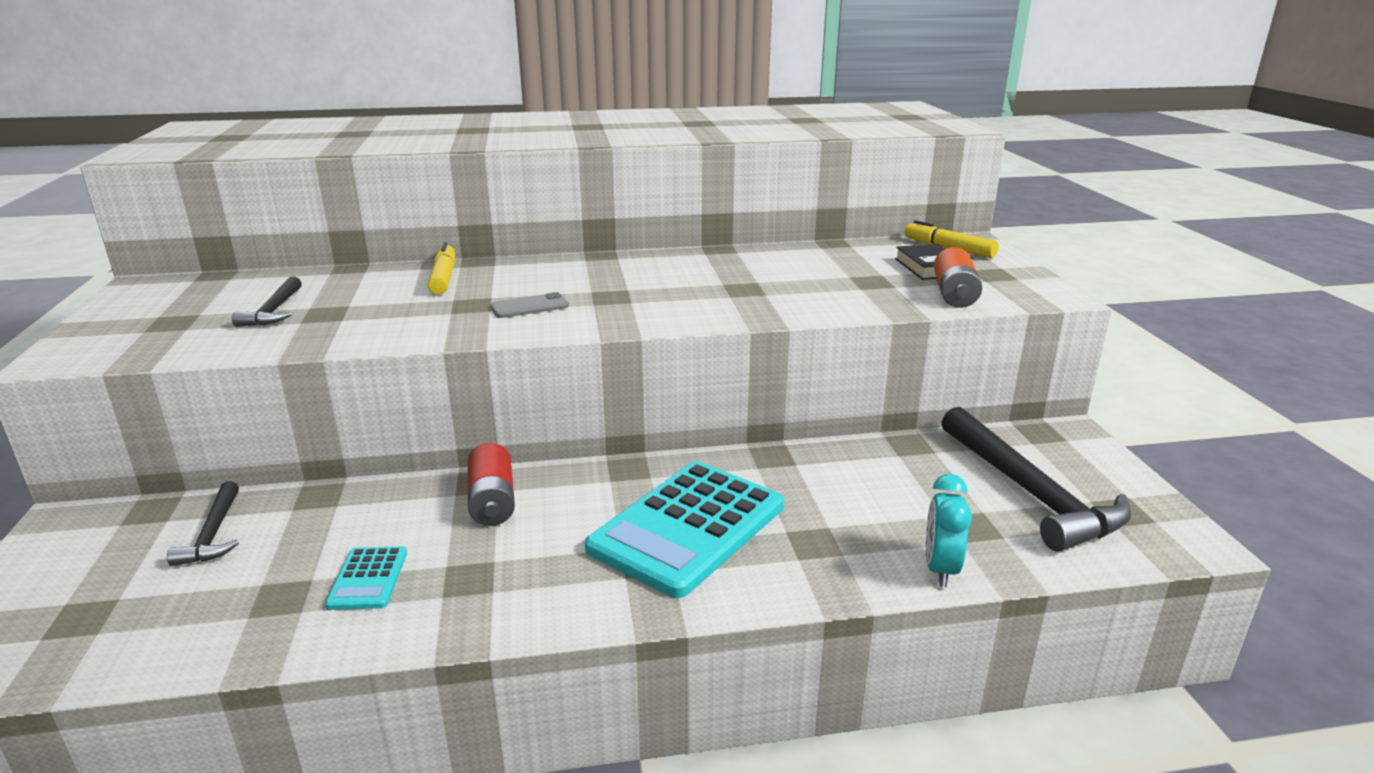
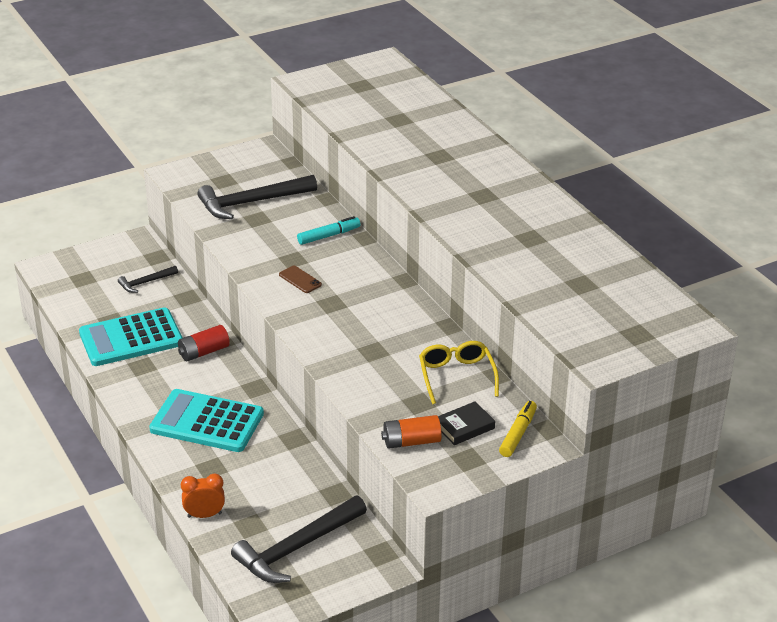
camera: 70 degrees right, 10 degrees up
(274, 311) = (251, 202): black hammer -> black hammer, size x1.96
(368, 579) = (131, 338): turquoise calculator -> turquoise calculator, size x2.25
(443, 278) = (329, 236): yellow marker -> turquoise marker
(529, 306) = (300, 280): grey phone -> brown phone
(825, 258) = (456, 376): none -> yellow glasses
(940, 569) = (204, 515): turquoise clock -> orange clock

